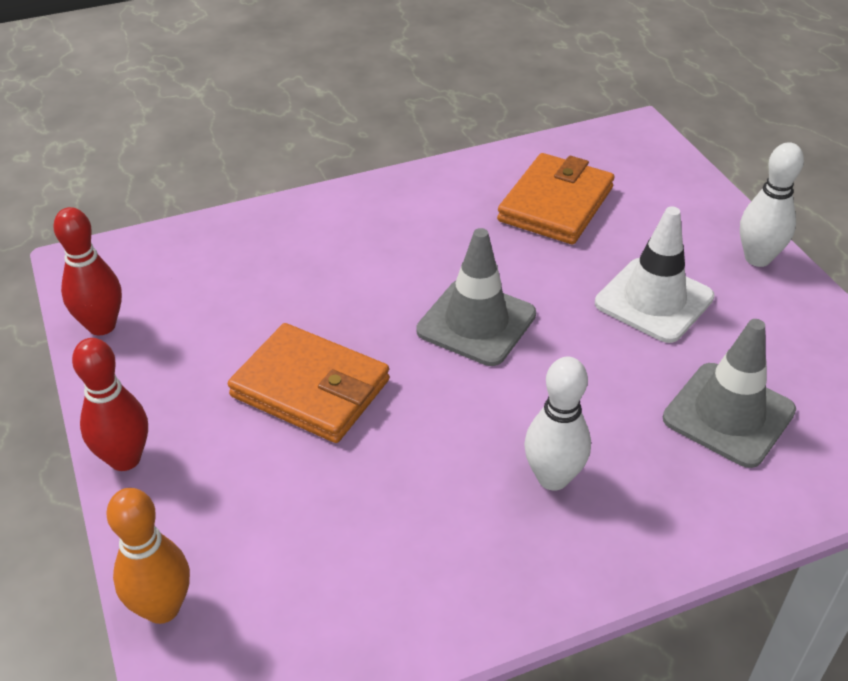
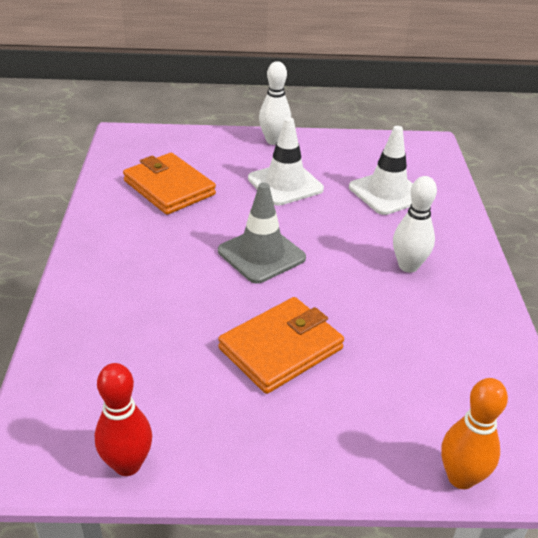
camera: 70 degrees left, 5 degrees down
(125, 459) = (304, 475): red bowling pin -> none
(728, 415) = (387, 193): grey traffic cone -> white traffic cone

